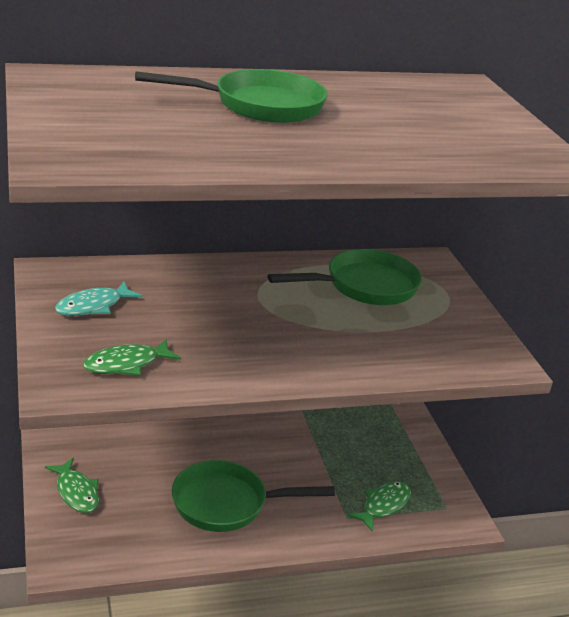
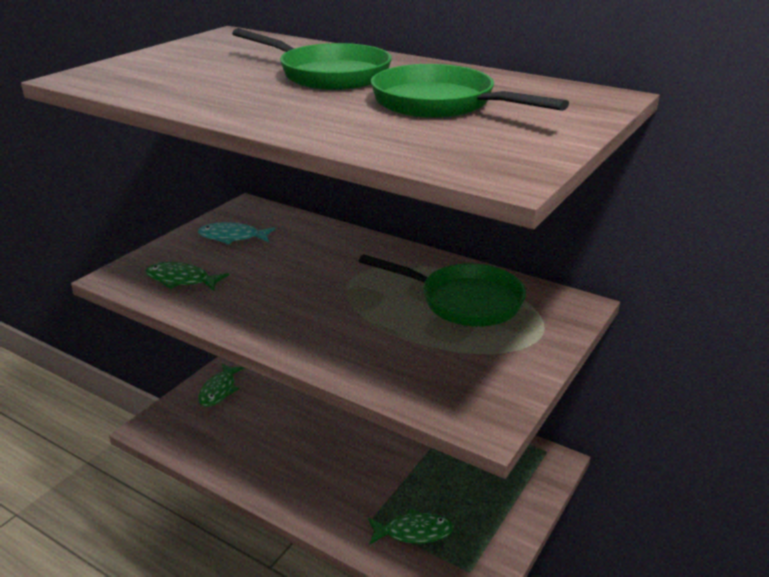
camera: 50 degrees right, 0 degrees up
(227, 504) = (297, 454): green pan -> green pan (440, 104)

